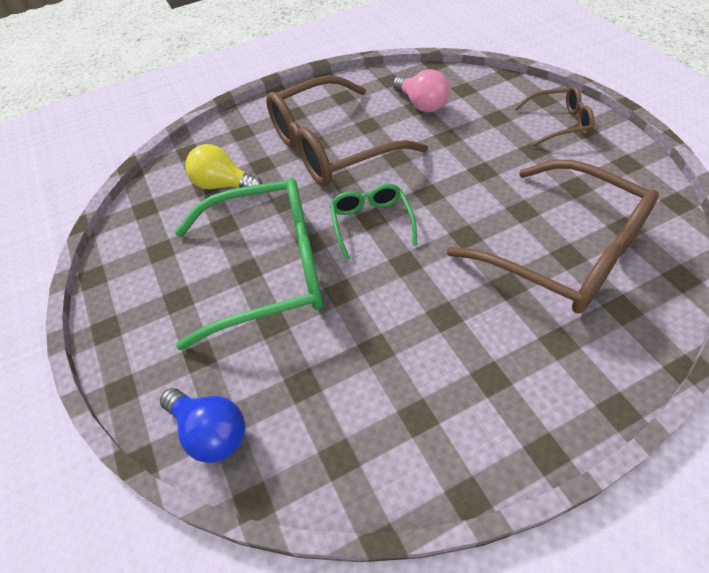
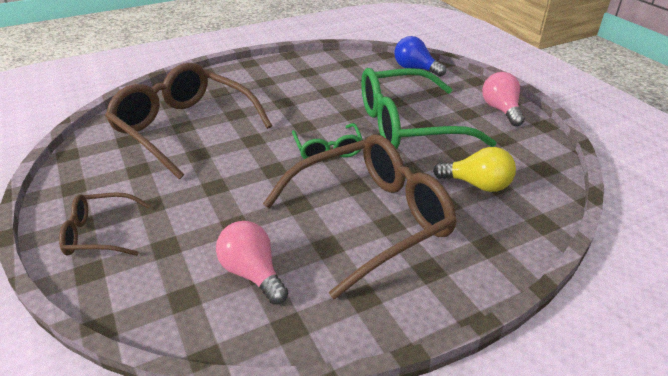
camera: 175 degrees right, 15 degrees down
(128, 307) = (501, 110): none -> pink light bulb

